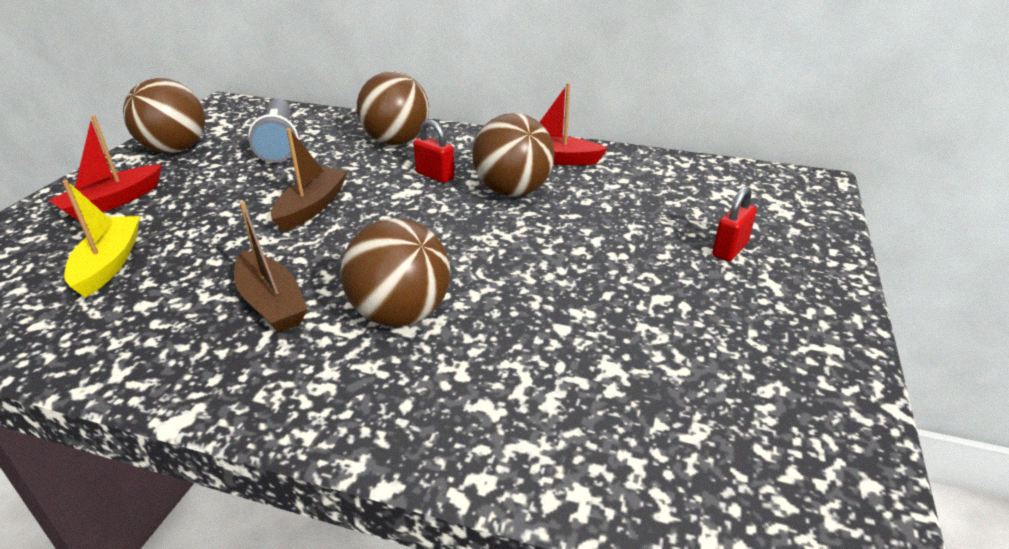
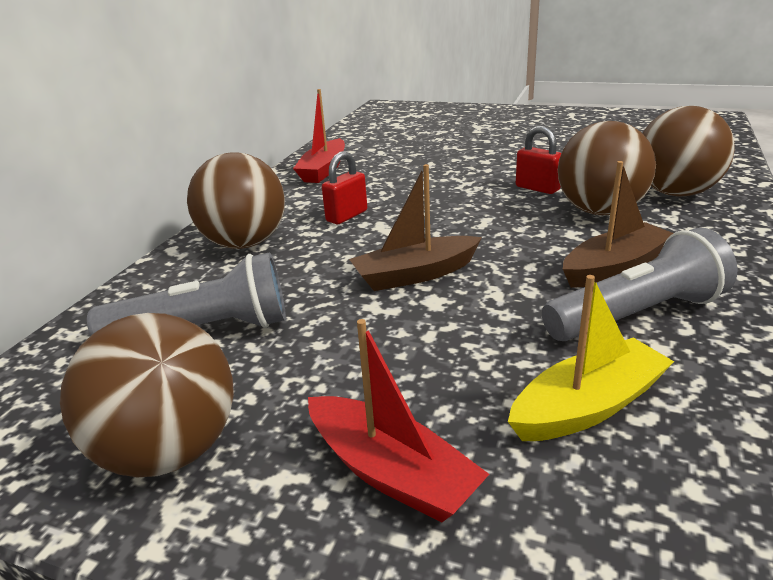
camera: 85 degrees left, 5 degrees down
(109, 264) = (587, 406): yellow boat -> yellow boat turned 150 degrees clockwise
(190, 301) = (636, 315): none -> grey flashlight
(311, 207) = (415, 275): brown boat -> brown boat turned 45 degrees counterclockwise
(513, 191) = (387, 183): brown ball -> brown ball (675, 193)
(730, 249) = (476, 126): red padlock -> red padlock (537, 188)

